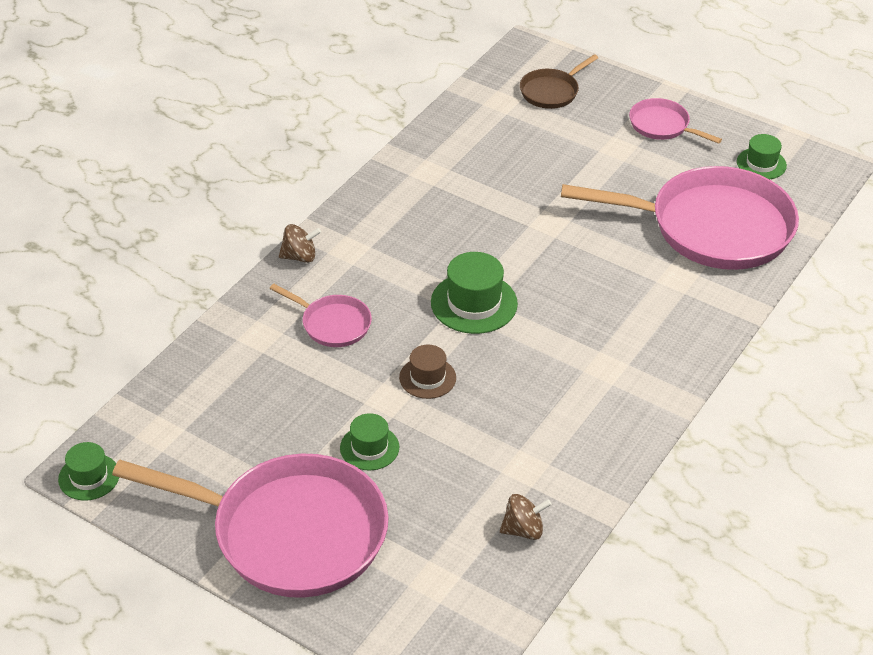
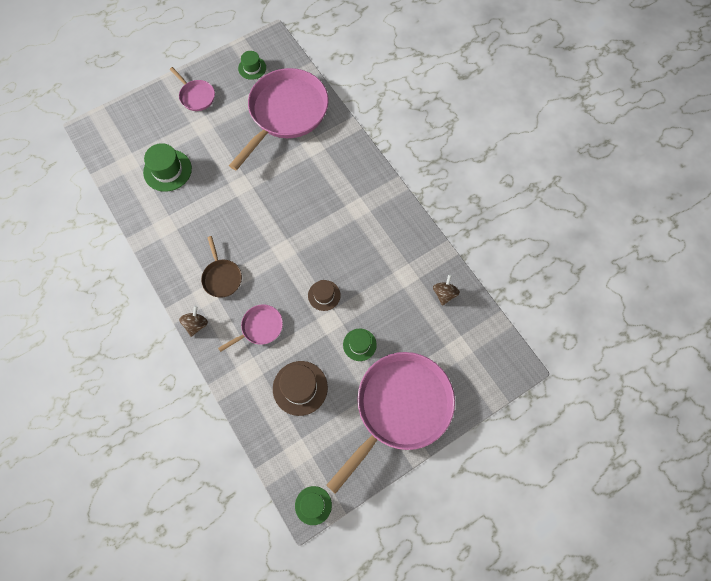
camera: 65 degrees left, 25 degrees up
(262, 401) = (300, 388): none -> brown hat
(474, 303) = (281, 249): green hat -> green hat (167, 170)
(551, 91) = (134, 134): brown pan -> brown pan (222, 277)
(662, 125) = (196, 96): pink pan -> pink pan turned 105 degrees counterclockwise

